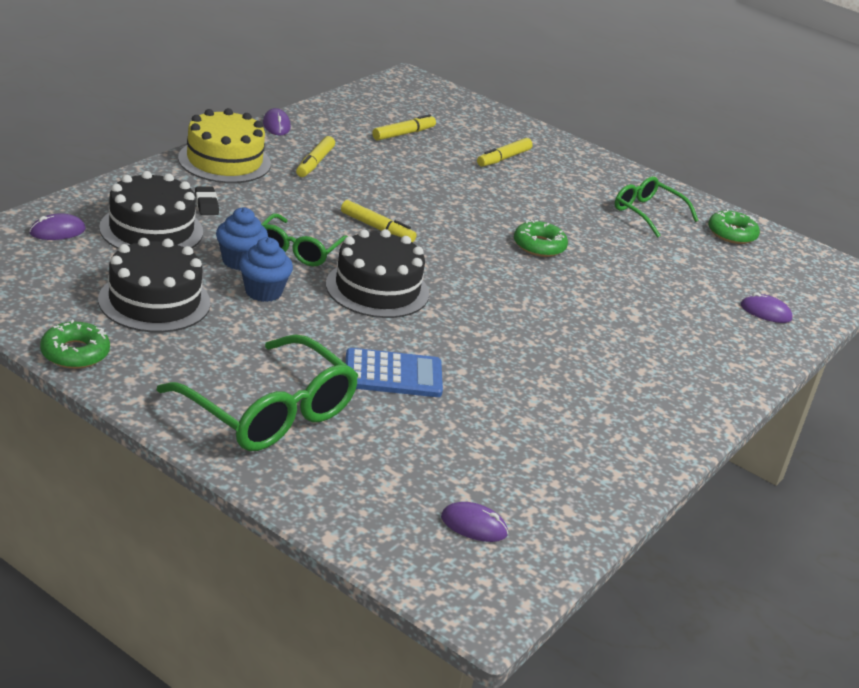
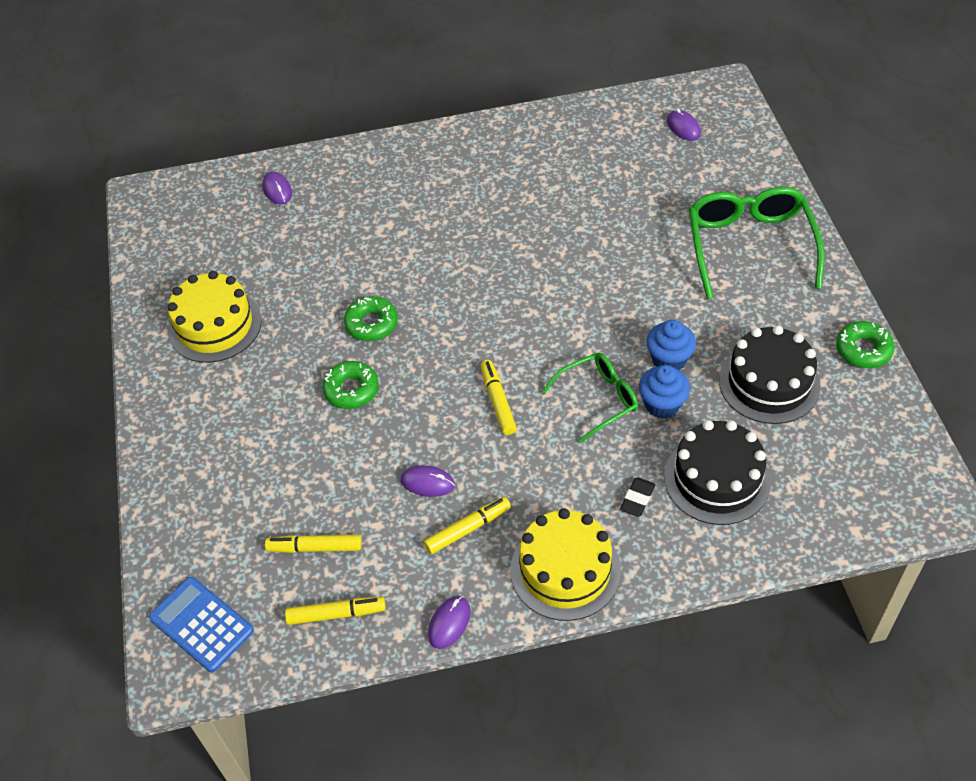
camera: 130 degrees left, 20 degrees up
(57, 231) = (809, 510): purple mouse -> purple mouse (427, 483)
(377, 289) = (568, 328): black cake -> none
(393, 374) = (634, 243): blue calculator -> blue calculator (201, 624)
(503, 158) = (253, 459): yellow marker -> yellow marker (336, 614)
(647, 213) = (215, 325): green glasses -> yellow cake
(731, 234) = (175, 273): green donut -> green donut (351, 390)

